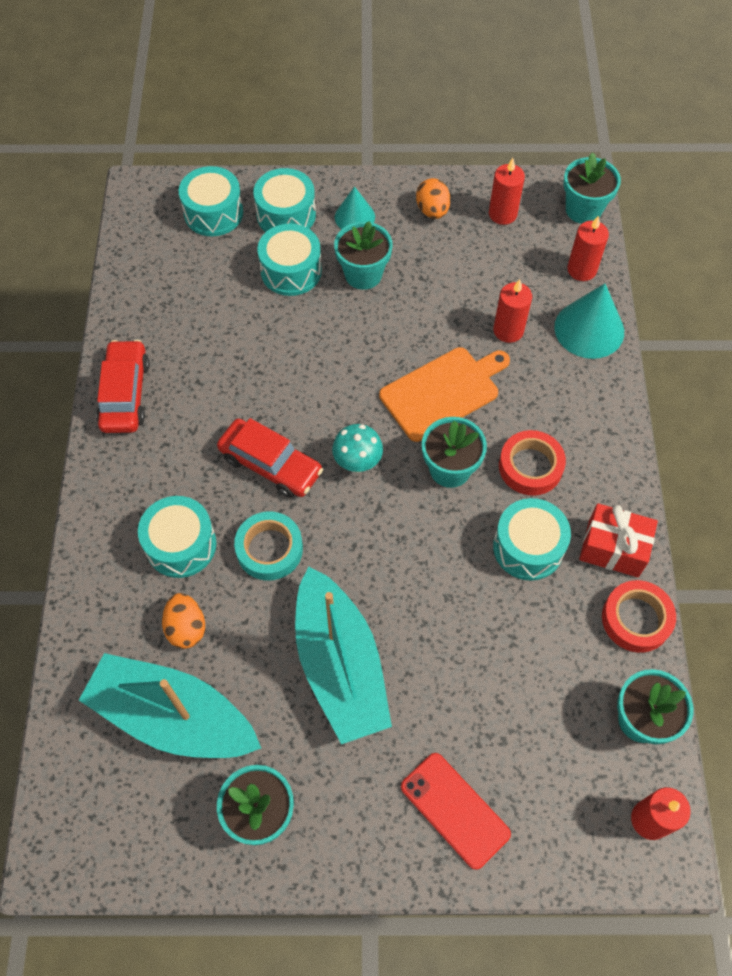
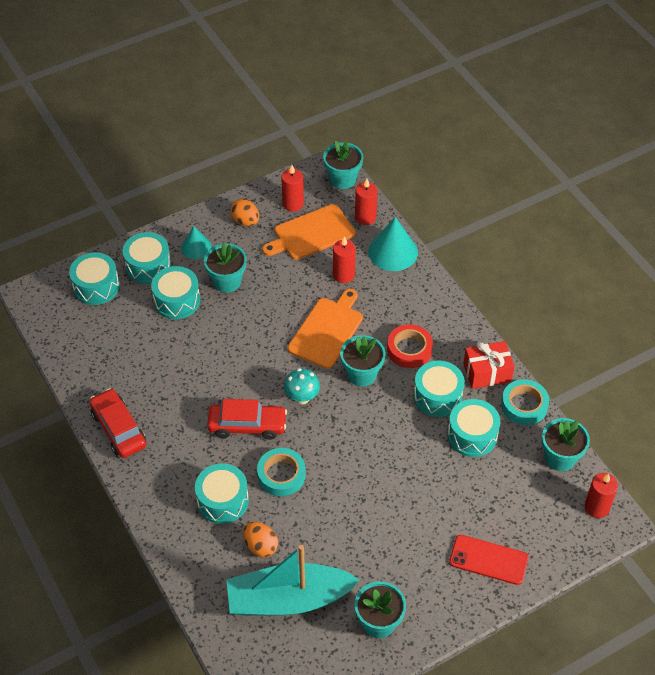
camera: 30 degrees left, 10 degrees down
(340, 665) = (370, 518): turquoise boat -> none
(501, 261) = (311, 233): none -> orange cutting board
(540, 624) = (472, 435): none -> turquoise drum
(636, 619) = (524, 405): red tape -> turquoise tape

